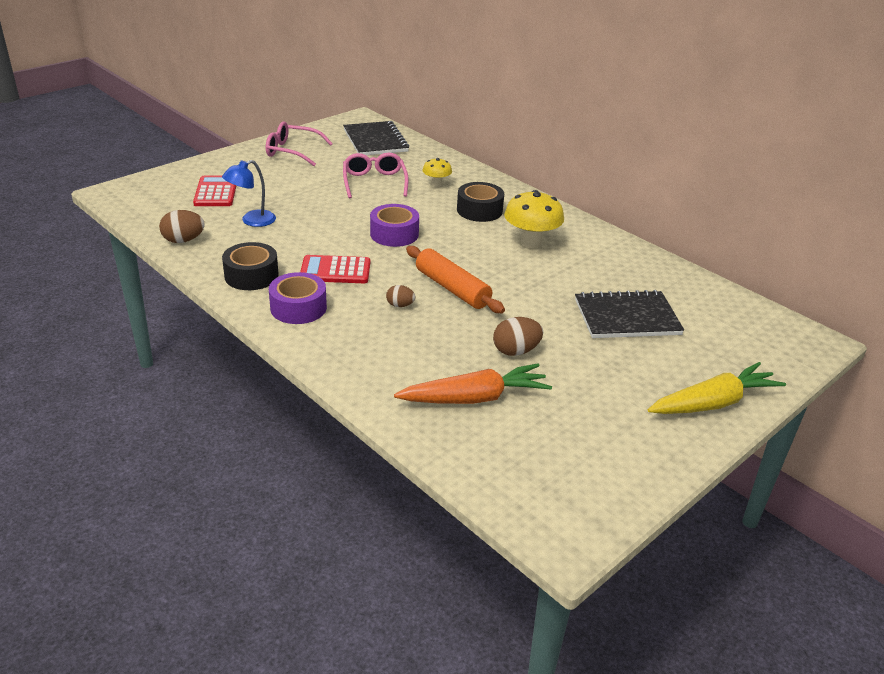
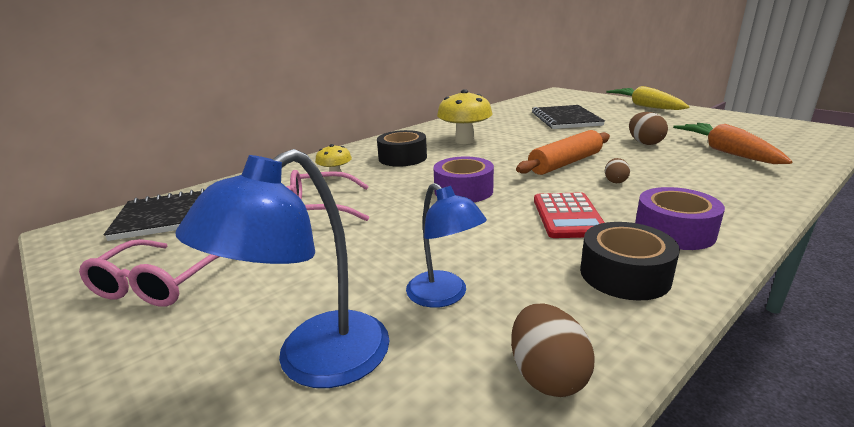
camera: 85 degrees left, 10 degrees down
(216, 192) = (315, 362): red calculator -> blue lamp

